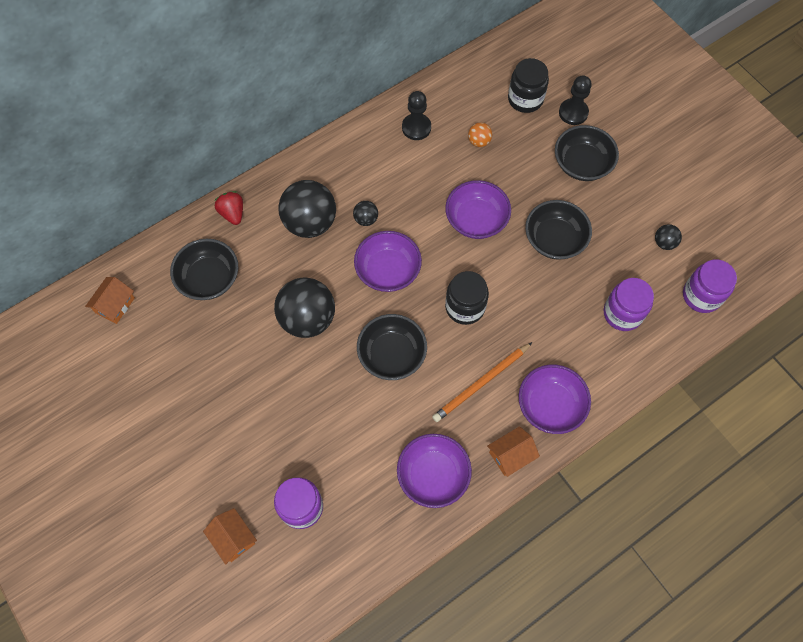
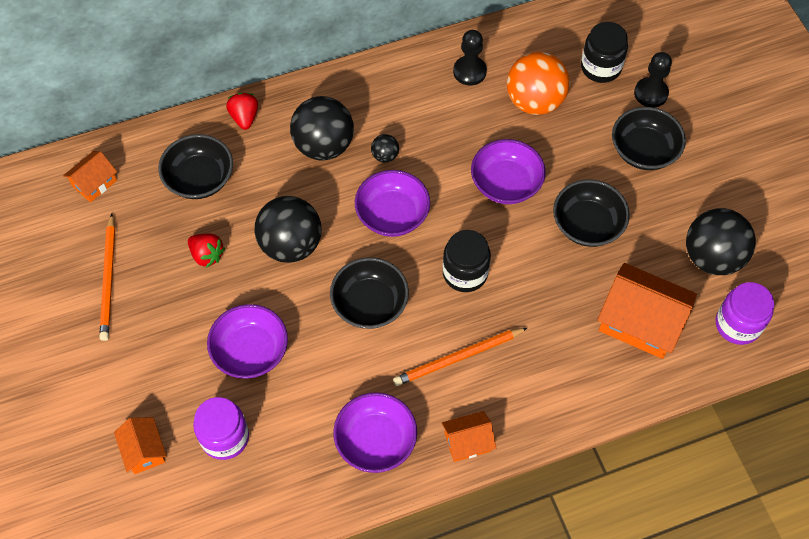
camera: 15 degrees right, 5 degrees down
(154, 390) = (109, 279): none -> orange pencil
(236, 346) = (207, 255): none -> red strawberry
(479, 141) = (534, 101): orange ball -> orange ball, size x2.23
(550, 405) = (528, 400): purple bowl -> purple bowl (250, 351)
(622, 313) = (640, 322): purple jar -> orange house
(664, 243) = (712, 257): black ball -> black ball, size x2.23

